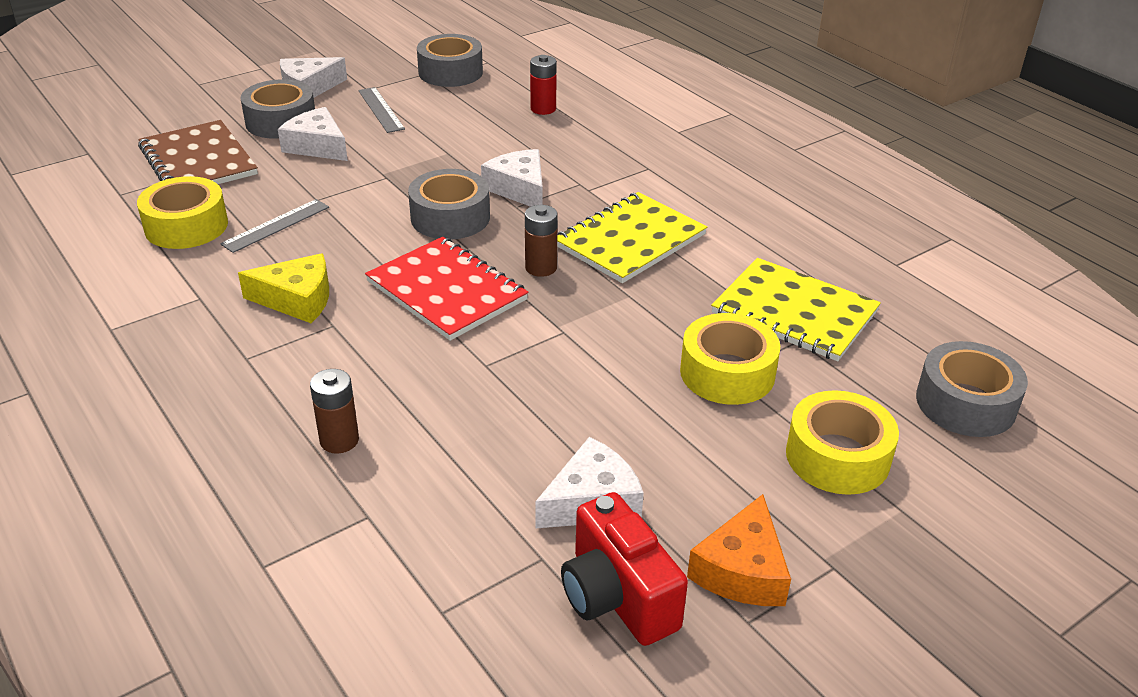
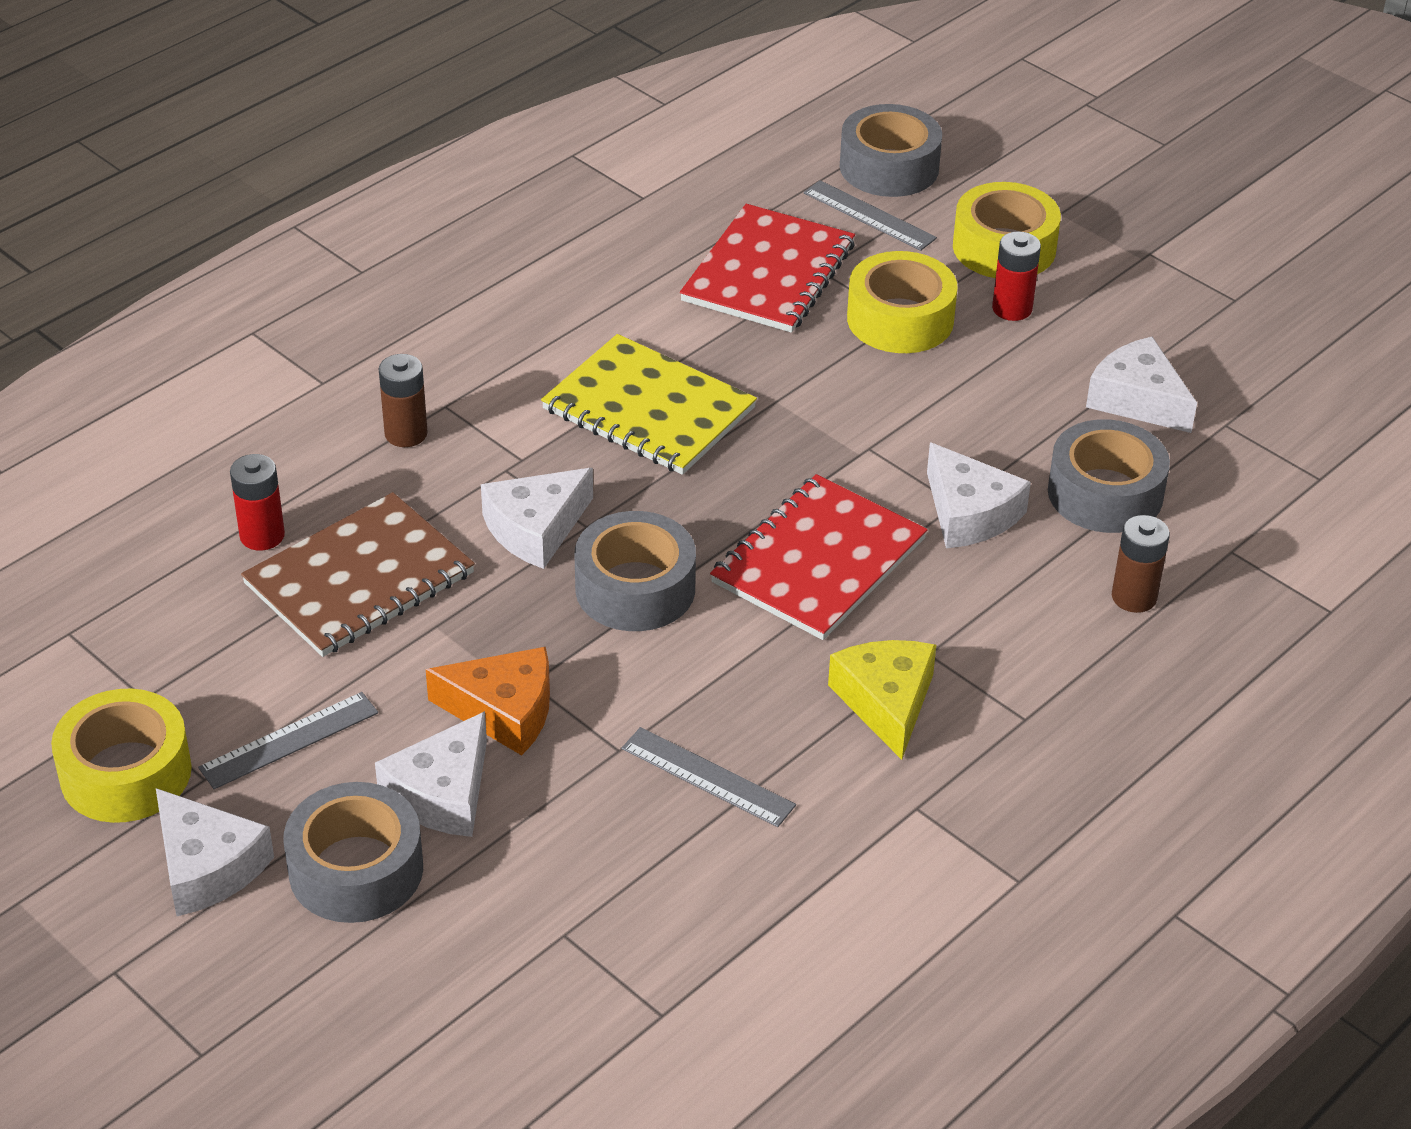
camera: 100 degrees left, 5 degrees up
(186, 226) = (738, 886): yellow tape -> yellow tape (126, 773)
(198, 161) = (525, 943): brown notebook -> brown notebook (359, 579)
(450, 72) = (120, 675): grey tape -> grey tape (1105, 493)
(471, 369) = (969, 513): none -> white cheese
(541, 268) = (738, 482): brown battery -> brown battery (406, 434)
(617, 597) = (1248, 374): red camera -> none
(739, 443) = (1012, 309): none -> red battery
(742, 570) = (1179, 304): orange cheese -> orange cheese (504, 711)
(794, 312) = (768, 273): yellow notebook -> red notebook
(883, 379) = (869, 216): none -> grey ruler

